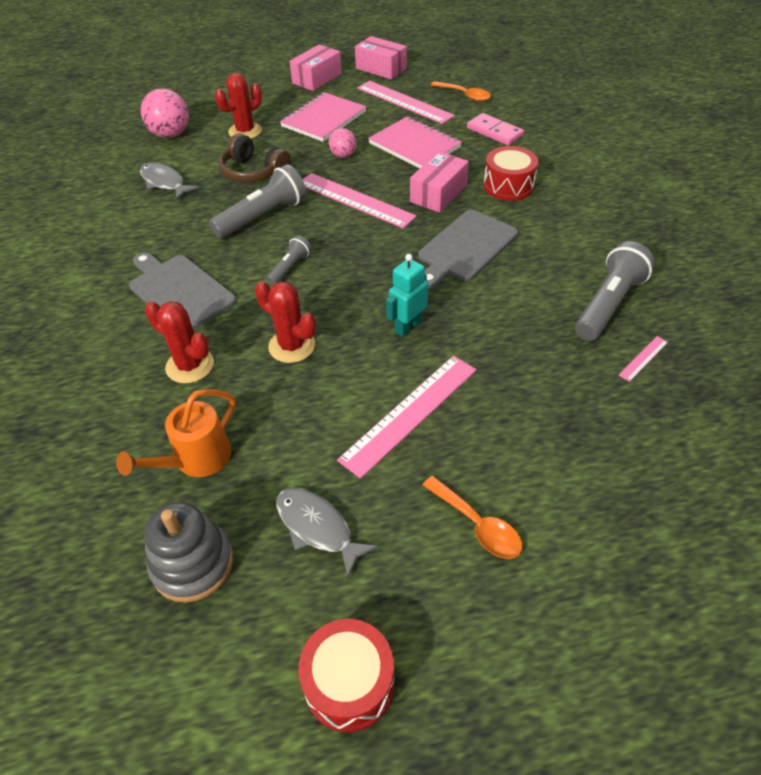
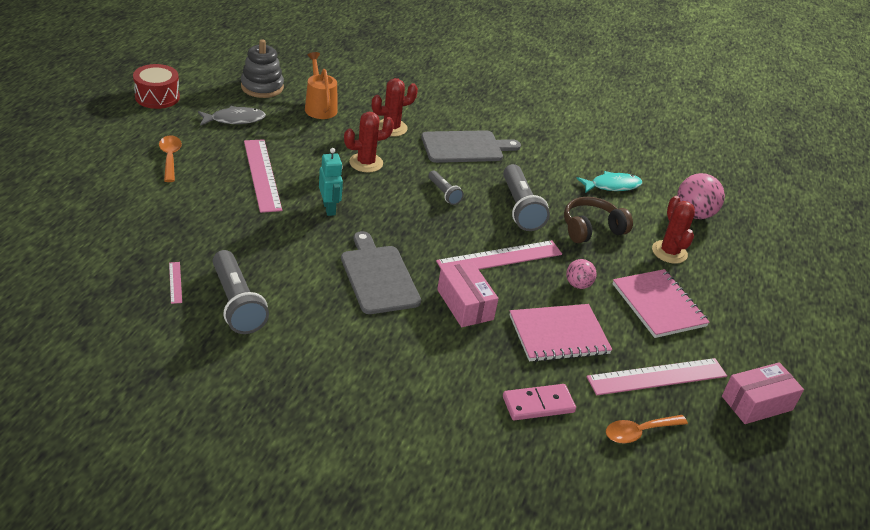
camera: 115 degrees right, 10 degrees down
(164, 182) = (612, 186): grey fish -> turquoise fish
(317, 78) = (759, 342): pink box -> none
(477, 525) = (170, 158): orange spoon -> orange spoon turned 90 degrees clockwise
(508, 186) = (435, 352): red drum -> none

